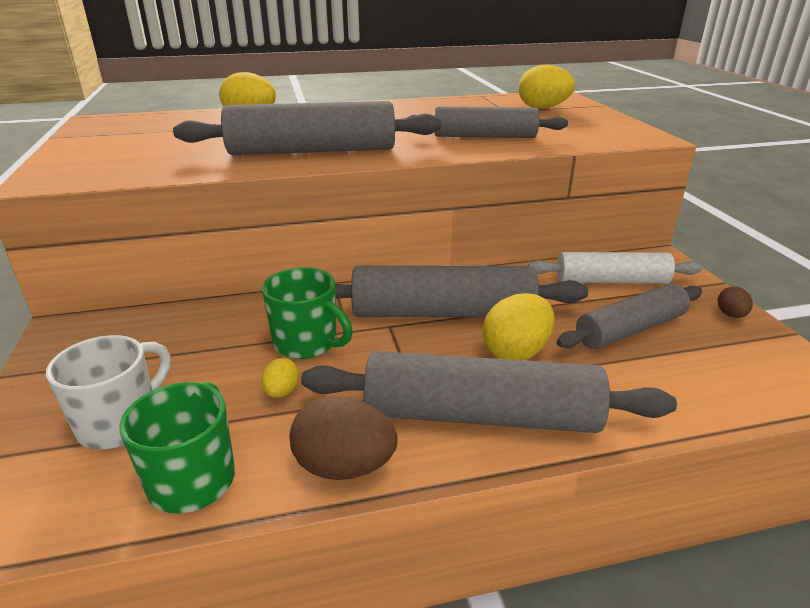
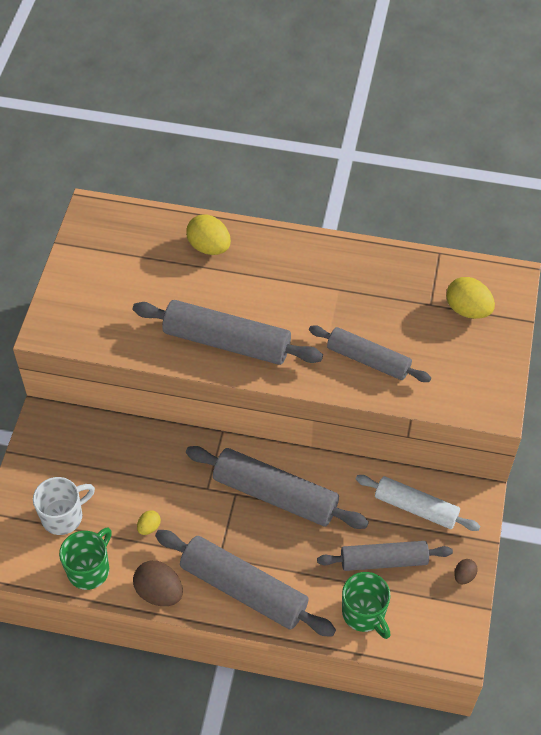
camera: 25 degrees right, 25 degrees up
(307, 343) = (178, 490): green mug -> green mug (364, 614)
(516, 351) = (296, 550): yellow egg -> none

